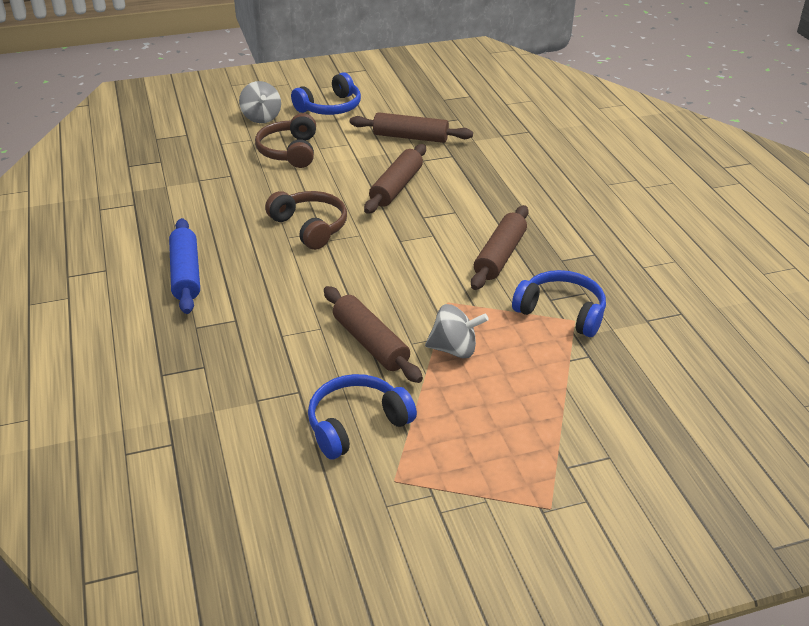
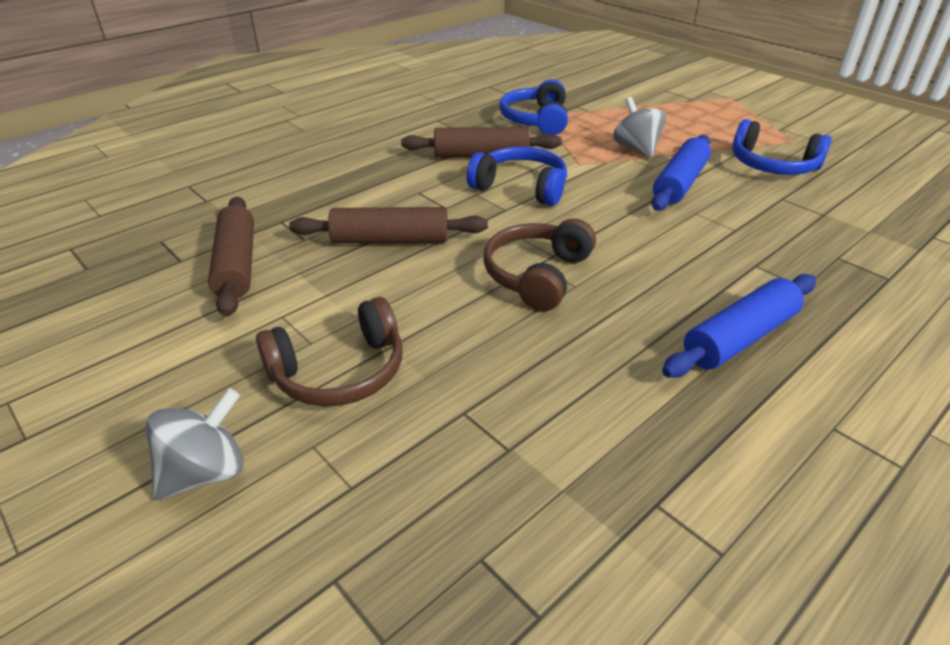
camera: 115 degrees left, 0 degrees up
(330, 107) = (135, 384): blue headphones -> blue headphones (521, 187)
(370, 343) = (679, 183): brown rolling pin -> blue rolling pin

